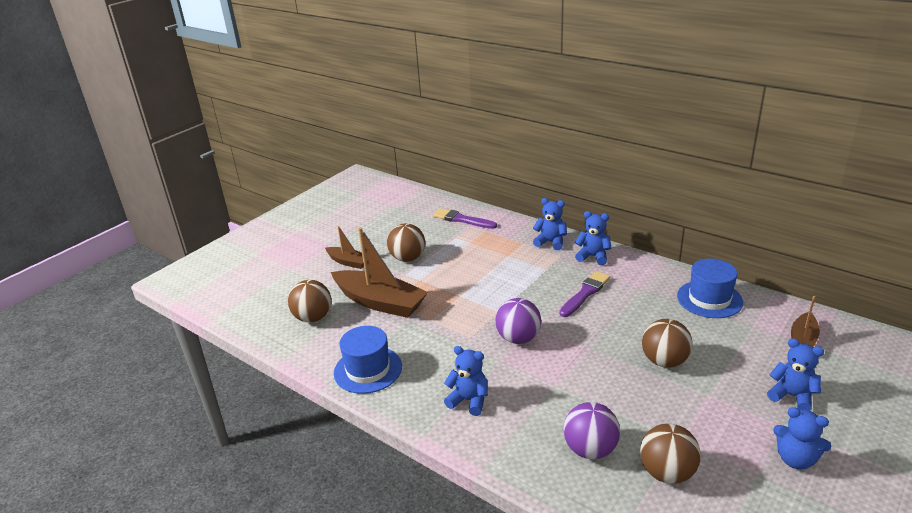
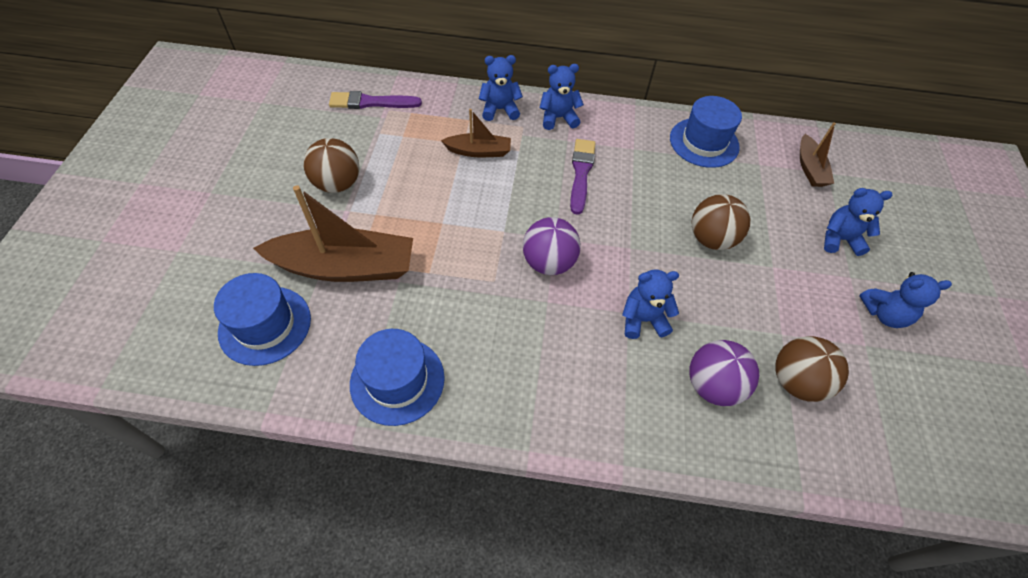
camera: 35 degrees left, 25 degrees up
(313, 317) = (265, 325): brown ball -> blue hat
(348, 262) = (257, 214): brown boat -> brown boat (479, 151)
(469, 400) = (549, 375): blue teddy bear -> blue teddy bear (643, 320)

